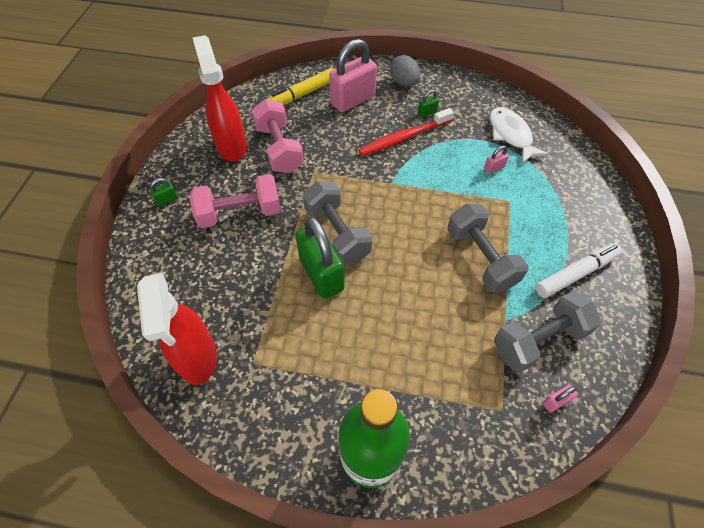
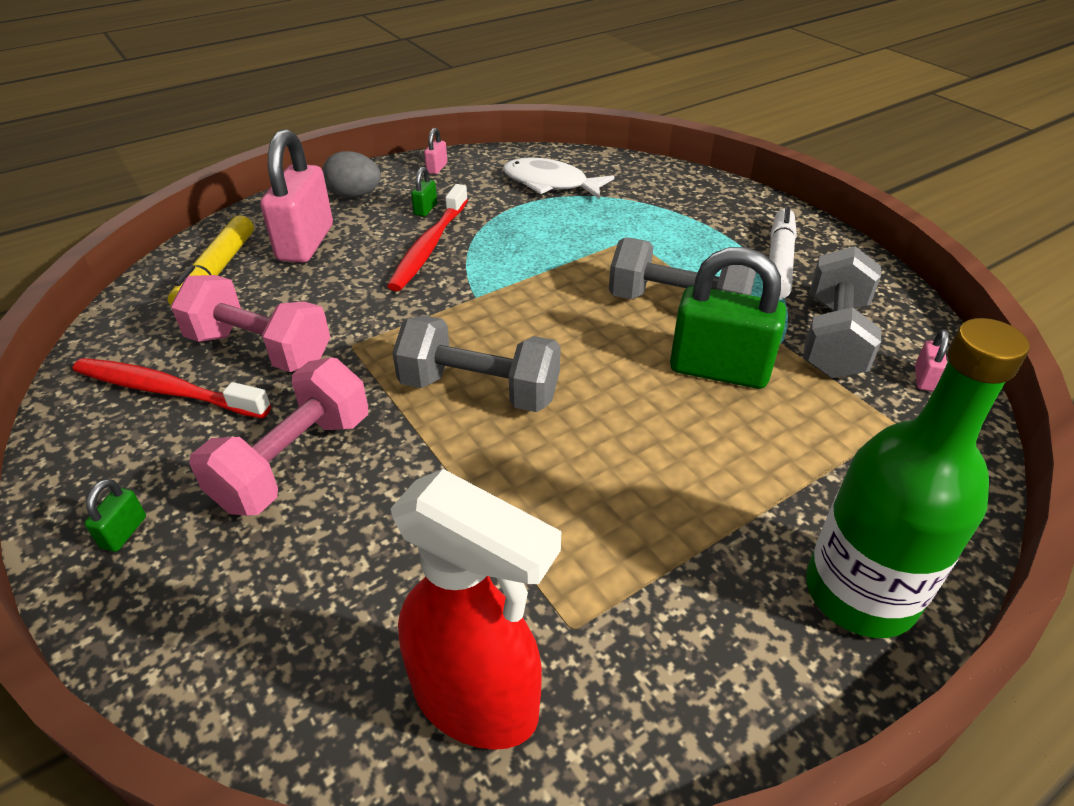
camera: 45 degrees left, 15 degrees down
(231, 146) = (167, 390): red spray bottle -> red toothbrush
(321, 274) = (520, 448): green padlock -> green padlock (719, 370)
(494, 168) = (574, 220): pink padlock -> pink padlock (437, 168)

